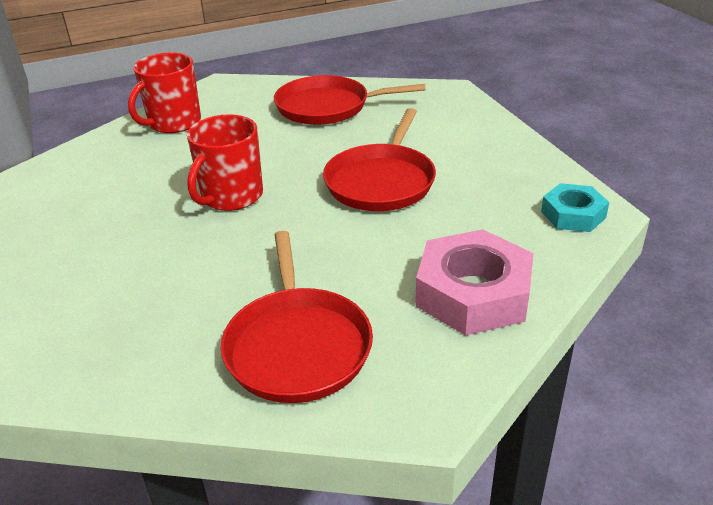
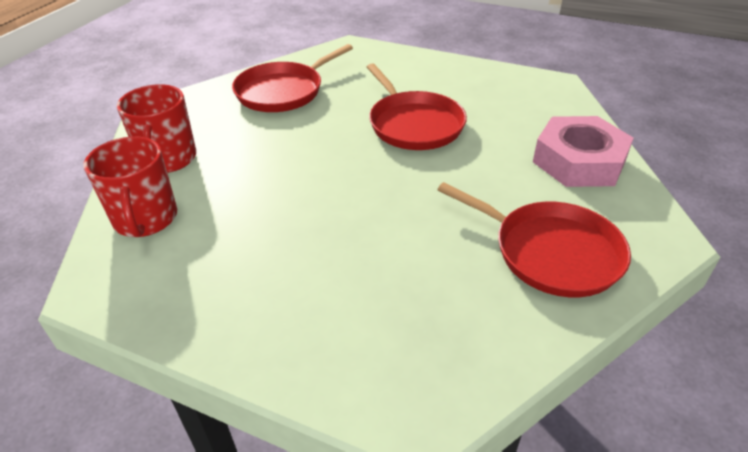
camera: 45 degrees left, 5 degrees up
(231, 196) = (328, 188): red mug -> red mug (145, 219)
(573, 214) = (547, 91): turquoise nut -> none

